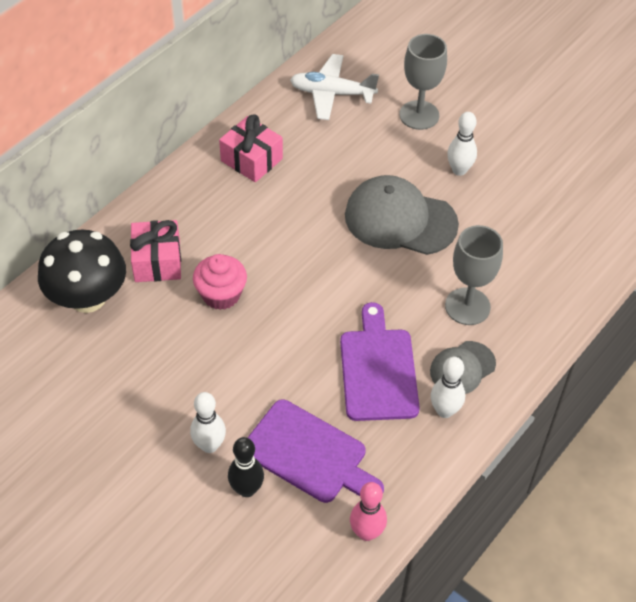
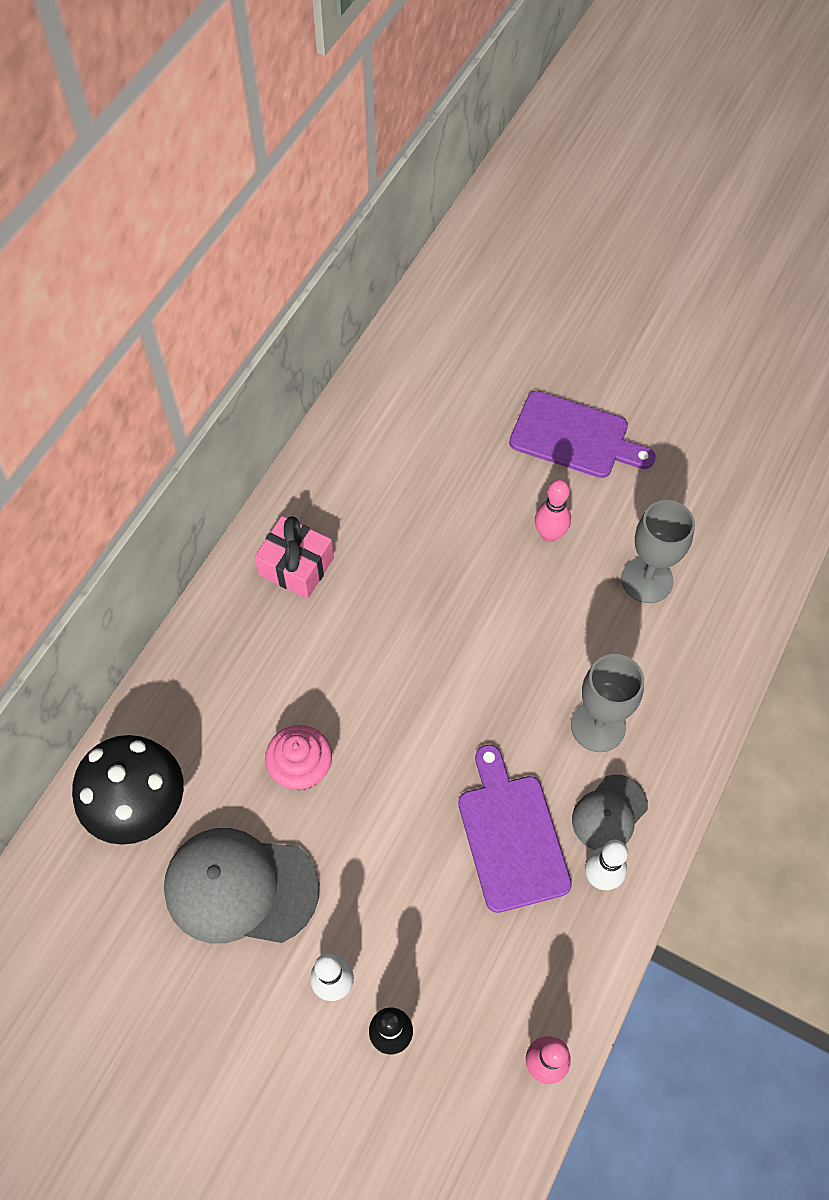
camera: 10 degrees left, 10 degrees up
(157, 261) = (213, 736): pink gift -> none
(309, 454) = (454, 970): purple cutting board -> purple cutting board (574, 437)
(332, 93) = (374, 451): white plane -> none
(400, 219) = (494, 618): grey cap -> grey cap (240, 887)
(419, 115) = (486, 464): grey goblet -> grey goblet (647, 580)
(459, 170) = (549, 534): white bowling pin -> pink bowling pin

